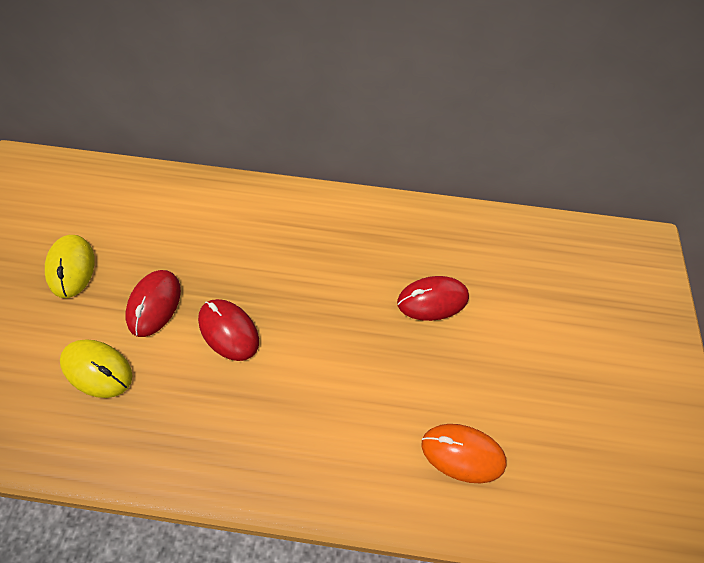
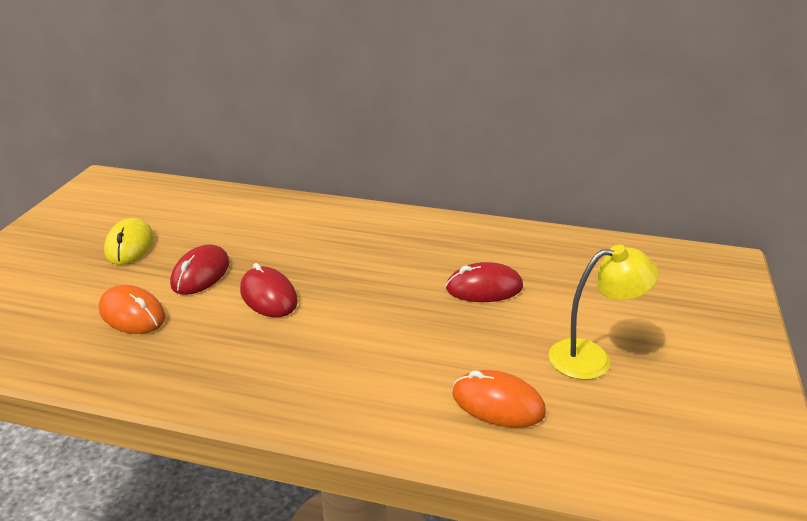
camera: 10 degrees right, 25 degrees down
(97, 369) = (132, 314): yellow mouse -> orange mouse
(538, 386) = (592, 358): none -> yellow lamp

